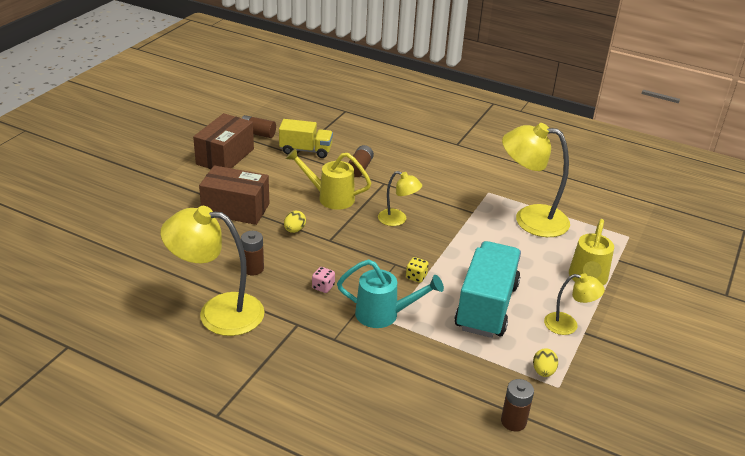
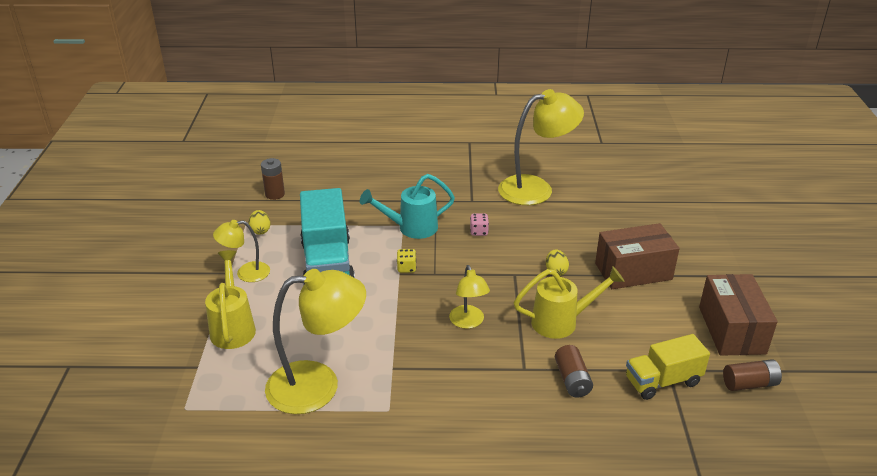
camera: 155 degrees right, 0 degrees up
(253, 269) = (549, 225): brown battery -> none
(397, 220) = (468, 322): yellow lamp -> yellow lamp turned 105 degrees counterclockwise

